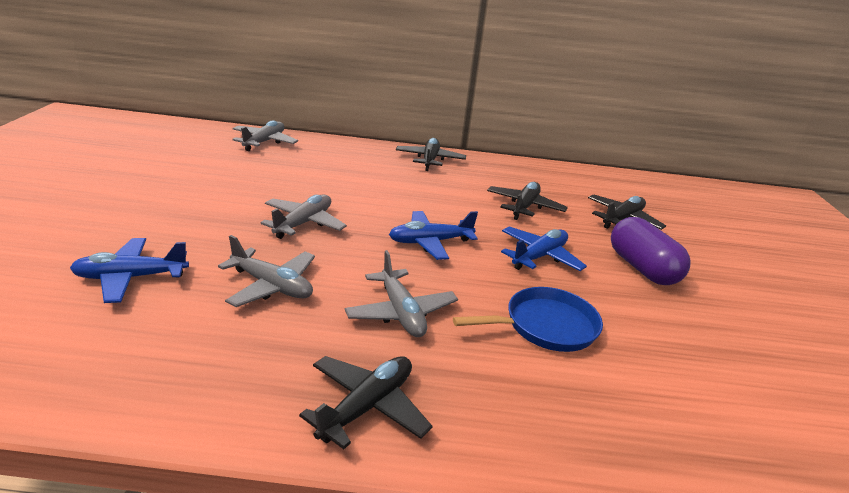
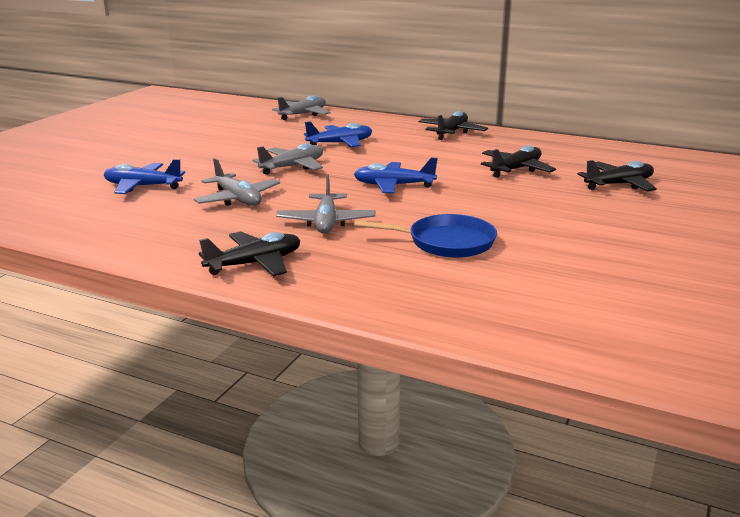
camera: 25 degrees right, 5 degrees down
(539, 257) = (491, 202): blue plane -> blue plane (340, 143)
(642, 268) = (594, 219): purple capsule -> none

